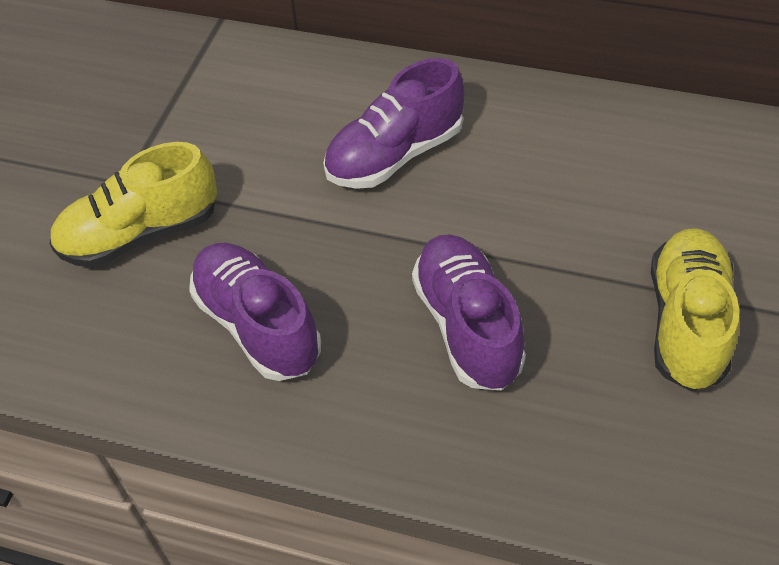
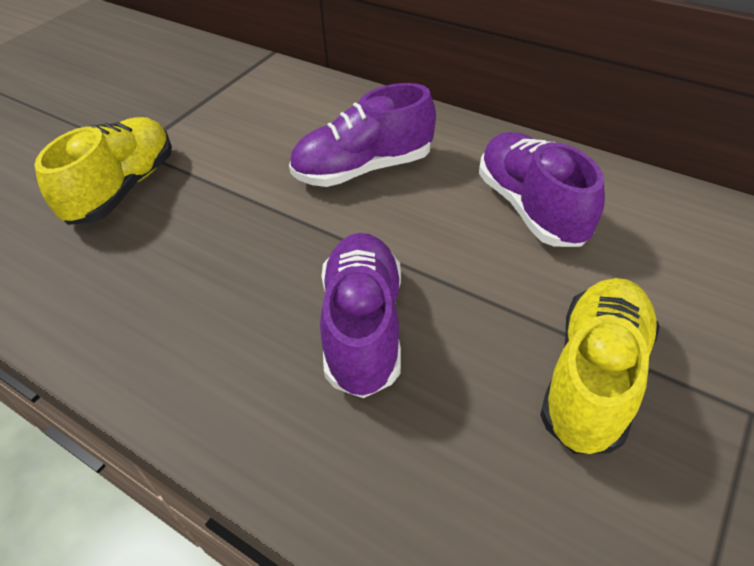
camera: 15 degrees right, 5 degrees down
(140, 233) = (123, 188): yellow shoe -> yellow shoe turned 120 degrees clockwise
(258, 325) = (174, 282): purple shoe -> purple shoe (531, 207)

